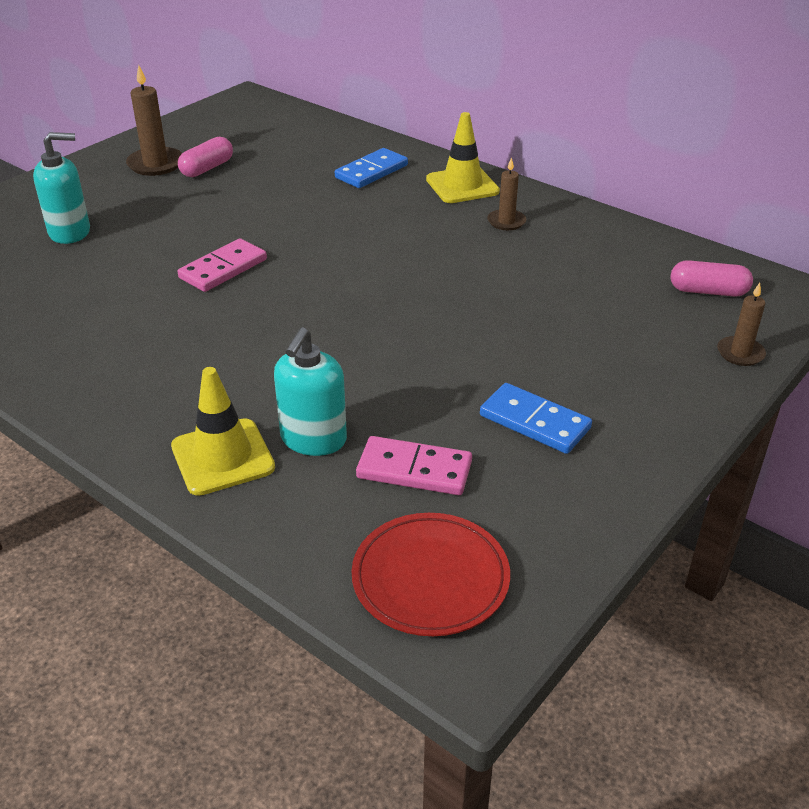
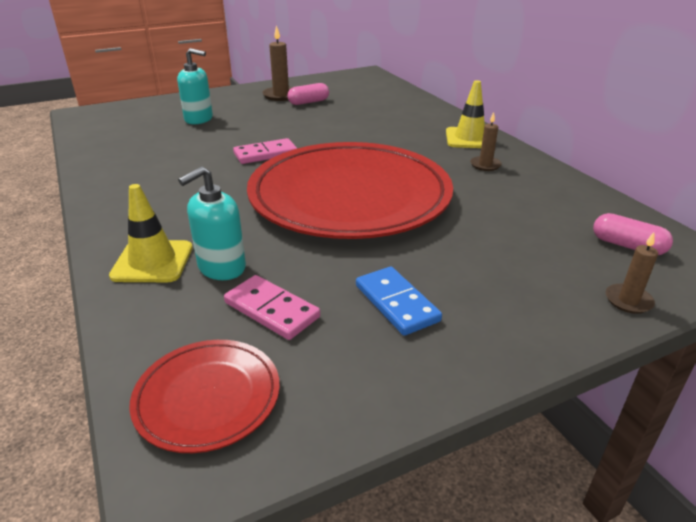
camera: 25 degrees right, 5 degrees down
(371, 171) = (411, 120): blue domino -> none
(383, 305) = (349, 196): none -> red plate

